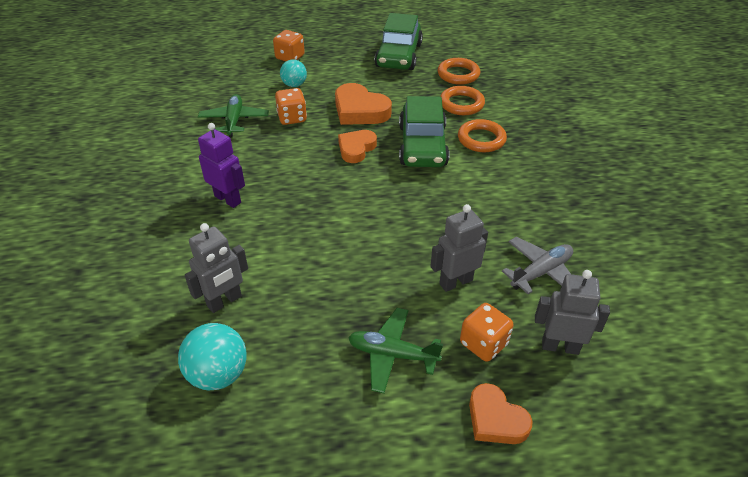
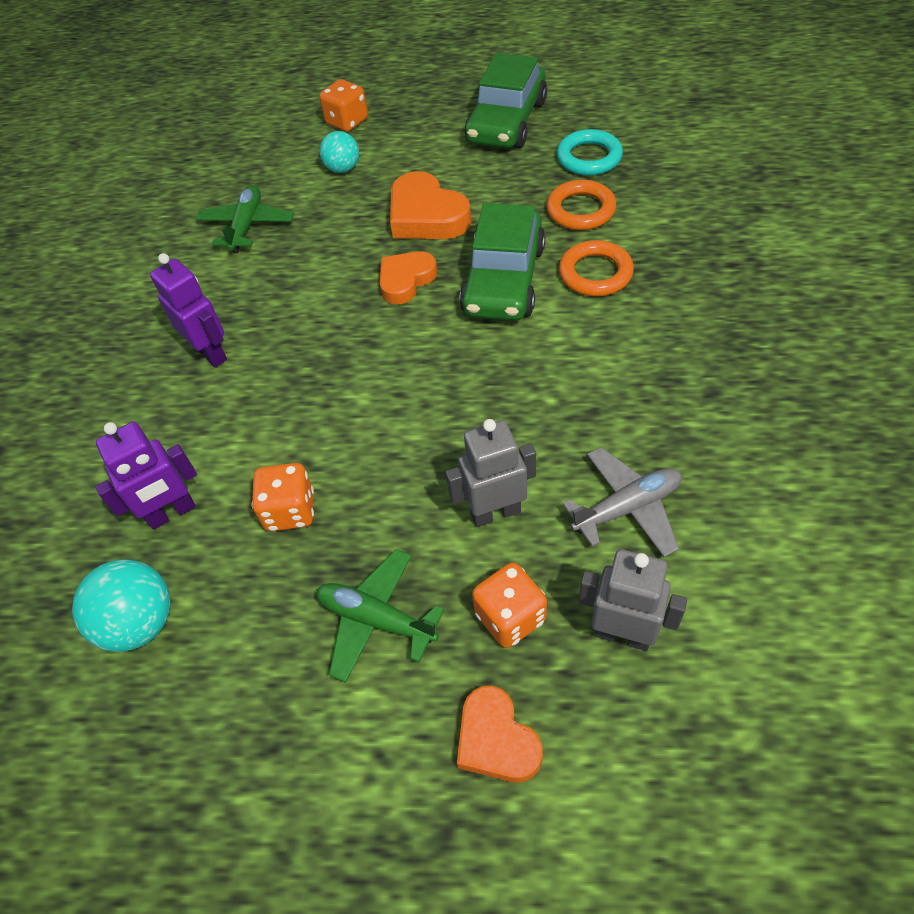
camera: 15 degrees right, 10 degrees up
(224, 301) = (172, 513): grey robot -> purple robot
(292, 118) = (327, 225): orange dice -> orange dice (290, 511)
(458, 74) = (589, 158): orange ring -> turquoise ring

